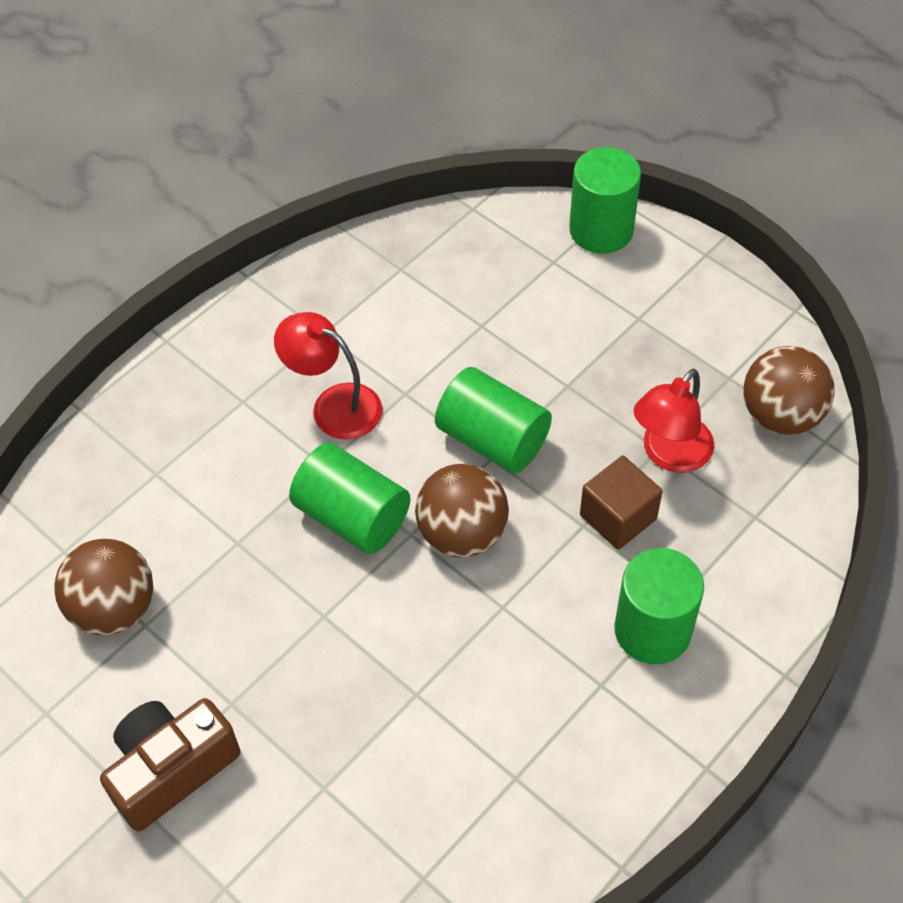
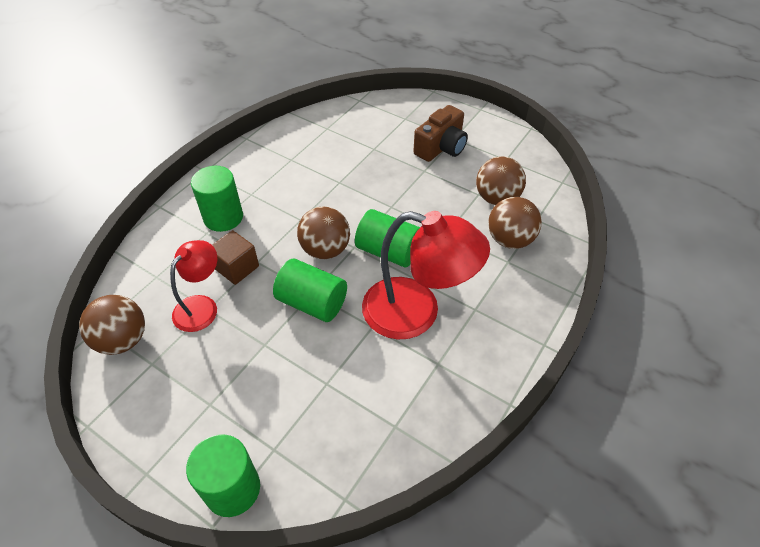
camera: 170 degrees right, 5 degrees down
(133, 514) = (510, 240): none -> brown ball
(334, 405) = (416, 313): red lamp -> red lamp, size x1.72

